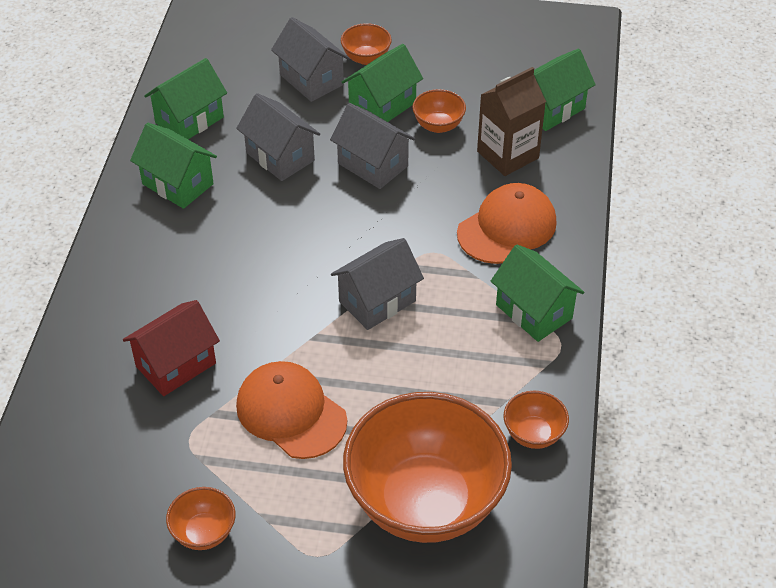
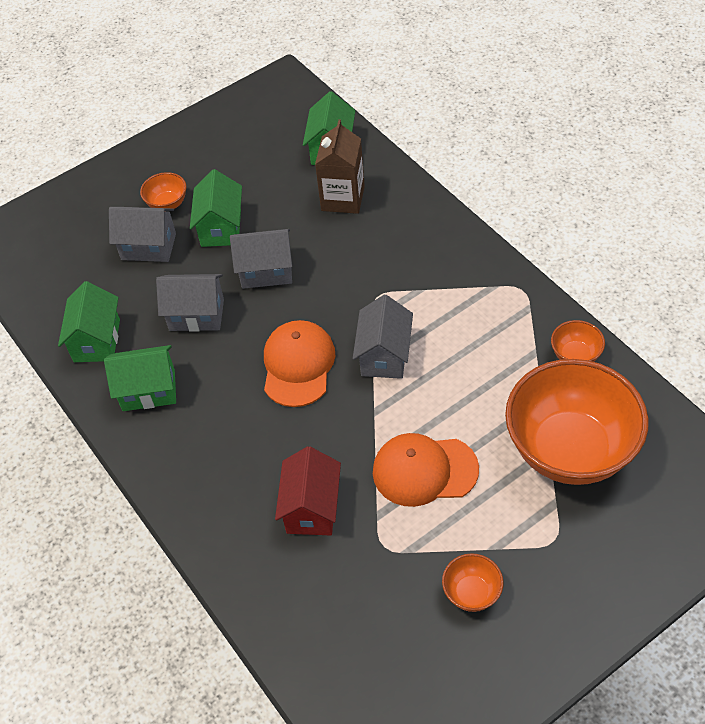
camera: 40 degrees left, 5 degrees up
(438, 125) = (275, 213): orange bowl -> none
(507, 227) = (401, 244): orange cap -> orange cap (298, 365)
(534, 311) = (482, 283): green house -> none

